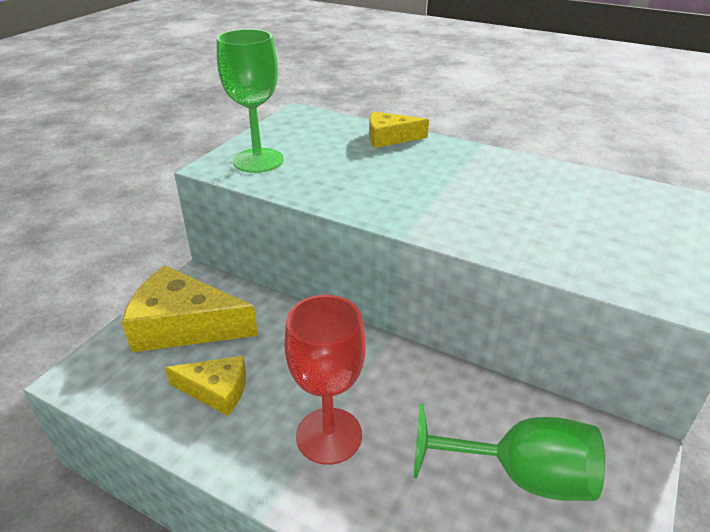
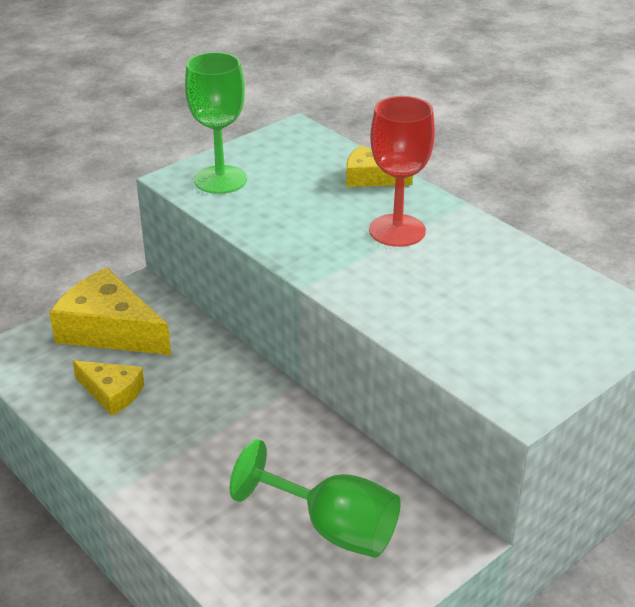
camera: 20 degrees right, 0 degrees up
(329, 435) = (187, 453): red goblet -> red goblet (397, 230)

